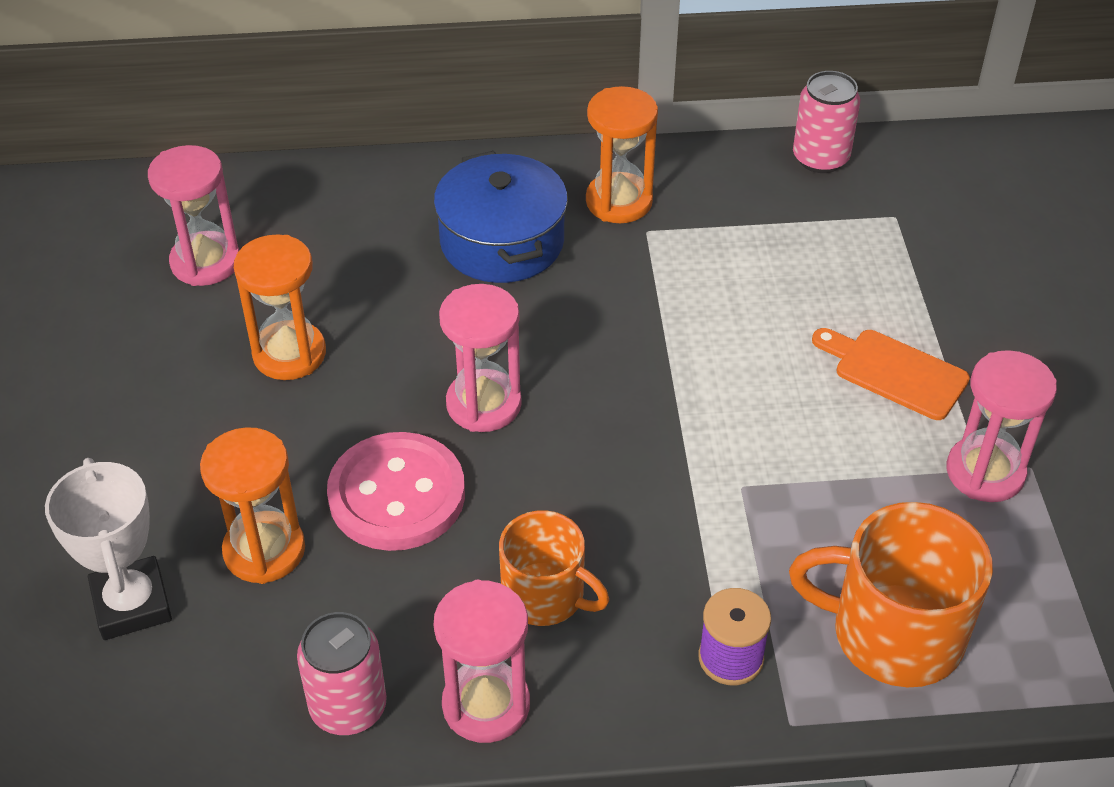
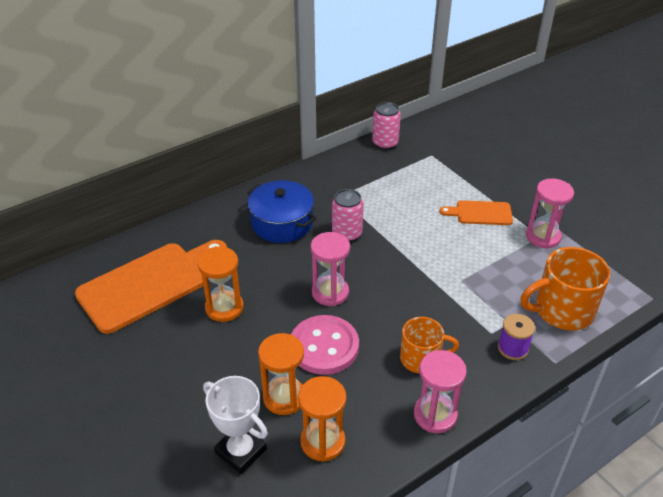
camera: 30 degrees left, 5 degrees down
(205, 262) = (149, 284): pink hourglass -> orange cutting board
(348, 707) = (378, 446): pink can -> pink can (347, 234)
(619, 201) = (318, 188): orange hourglass -> orange hourglass (323, 442)

